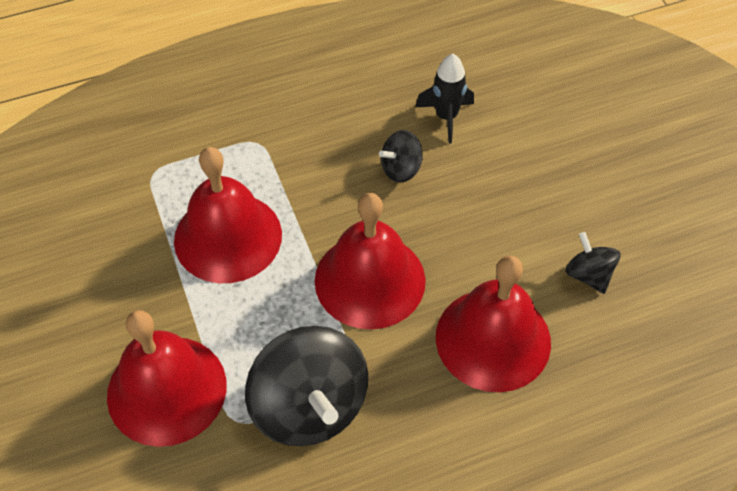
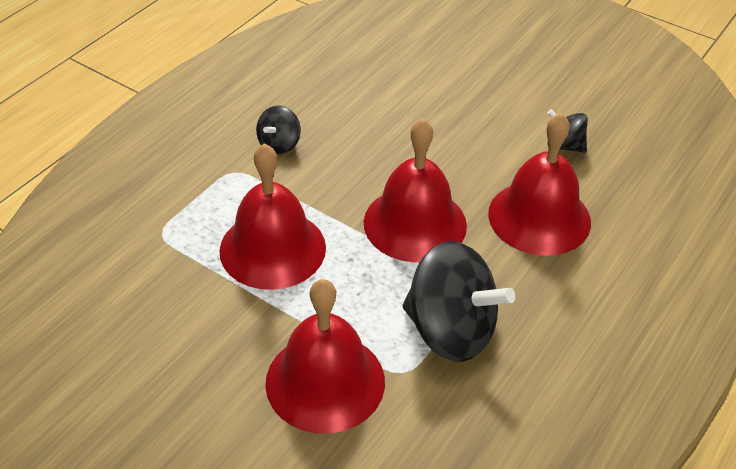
camera: 35 degrees left, 10 degrees down
(401, 169) = (368, 139): black spinning top -> black spinning top (279, 144)
(446, 117) = (369, 91): black rocket -> none

